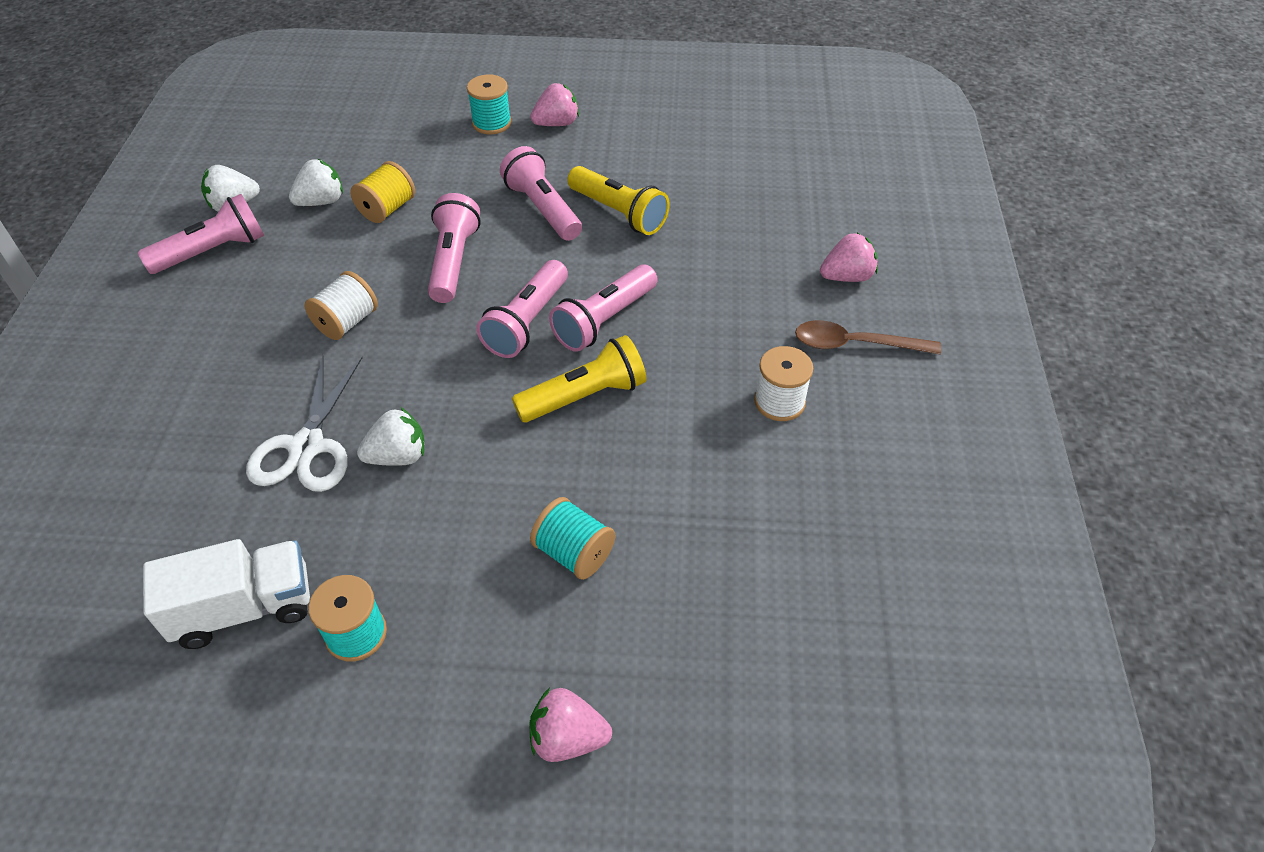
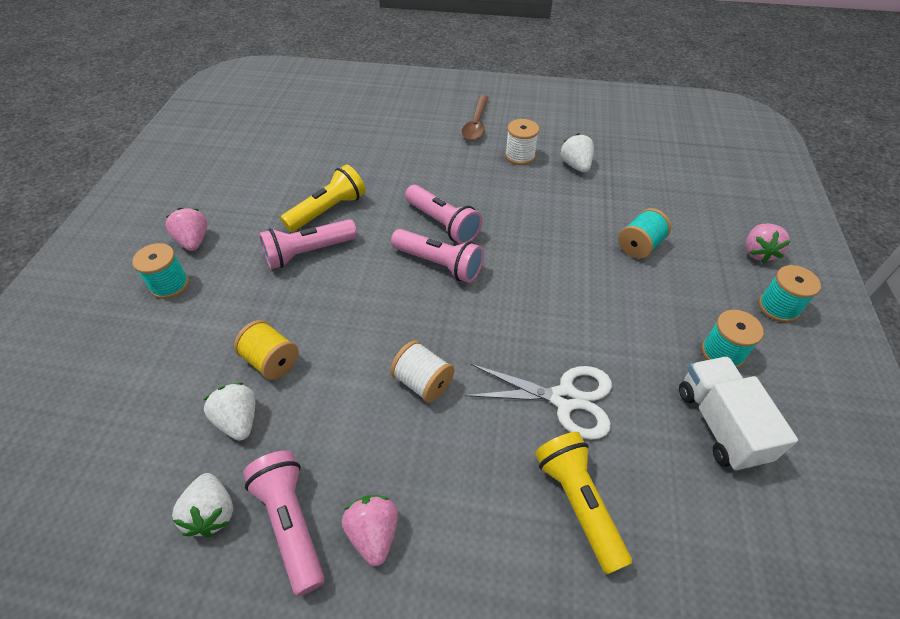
camera: 85 degrees left, 0 degrees up
(398, 456) = (571, 337): white strawberry -> white strawberry (575, 165)
(438, 739) = (778, 307): none -> turquoise spool
(453, 261) = (359, 309): pink flashlight -> none
(585, 396) = (513, 236): yellow flashlight -> yellow flashlight (578, 503)
(847, 277) = (419, 120): pink strawberry -> pink strawberry (374, 533)

